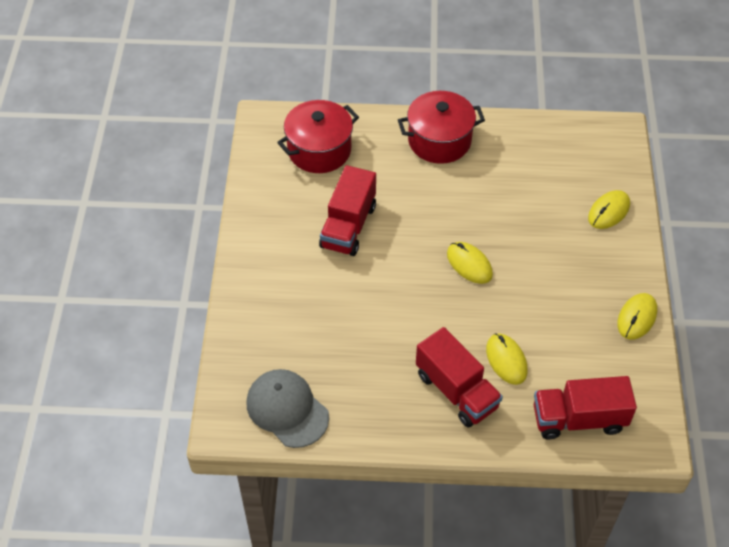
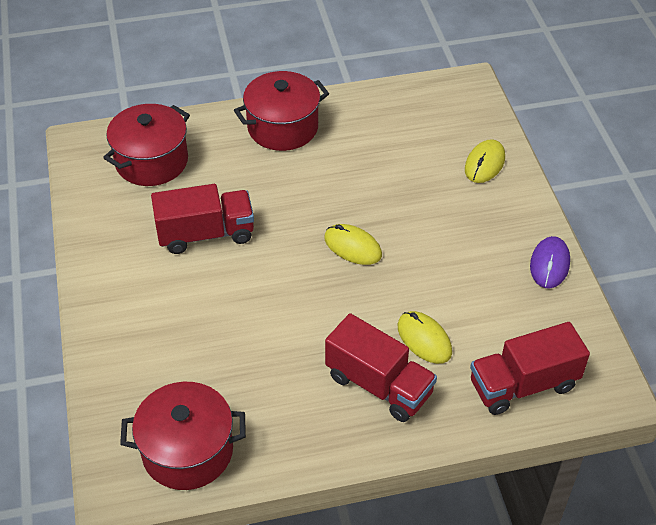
camera: 15 degrees left, 5 degrees down
(287, 409) = (187, 451): grey cap -> red pot
(348, 226) = (206, 234): red truck -> red truck turned 105 degrees counterclockwise
(637, 317) = (549, 264): yellow mouse -> purple mouse

